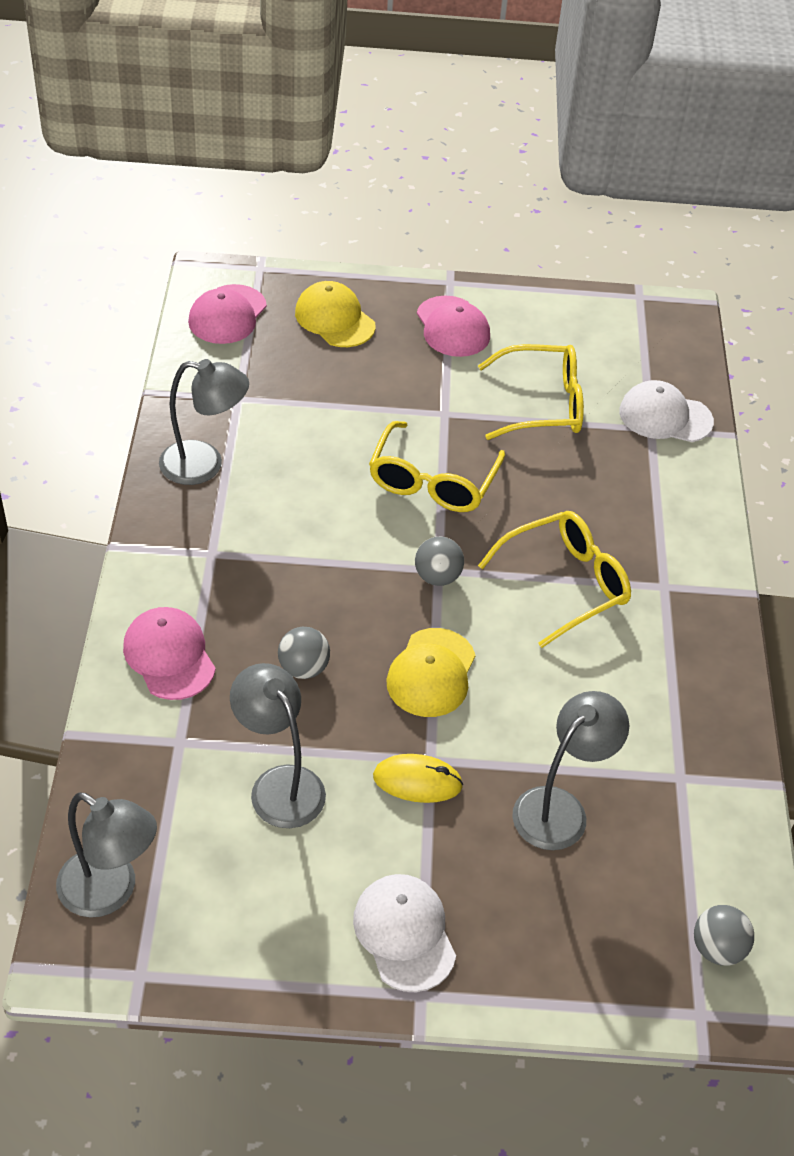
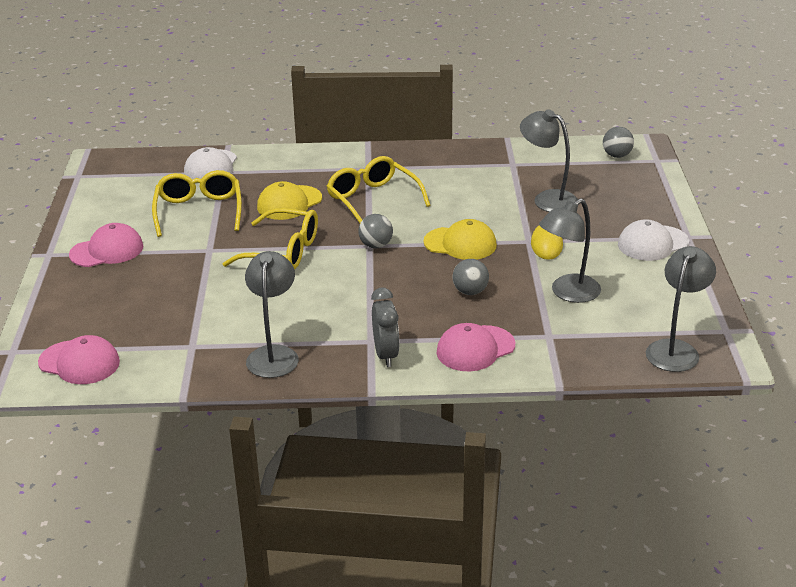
camera: 90 degrees left, 15 degrees down
(178, 565) = (386, 355): none -> grey clock
(334, 319) = (91, 306): yellow cap -> yellow cap (289, 203)

